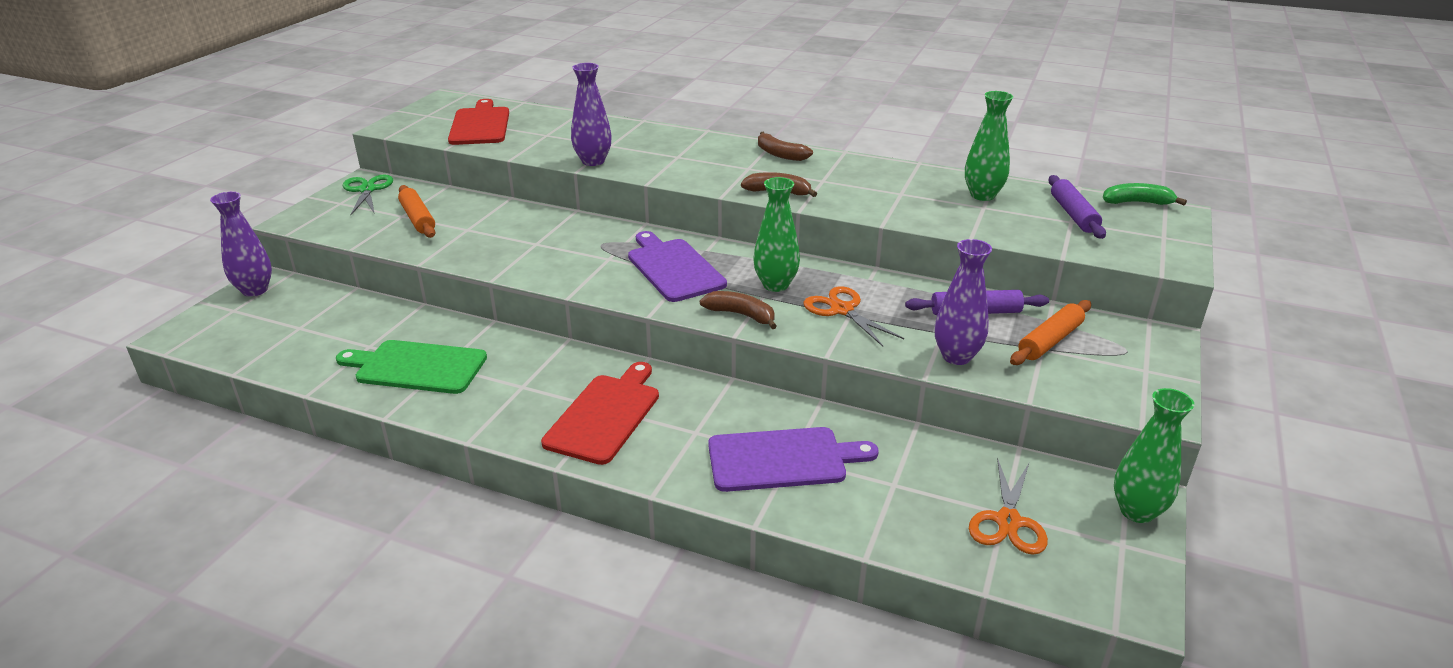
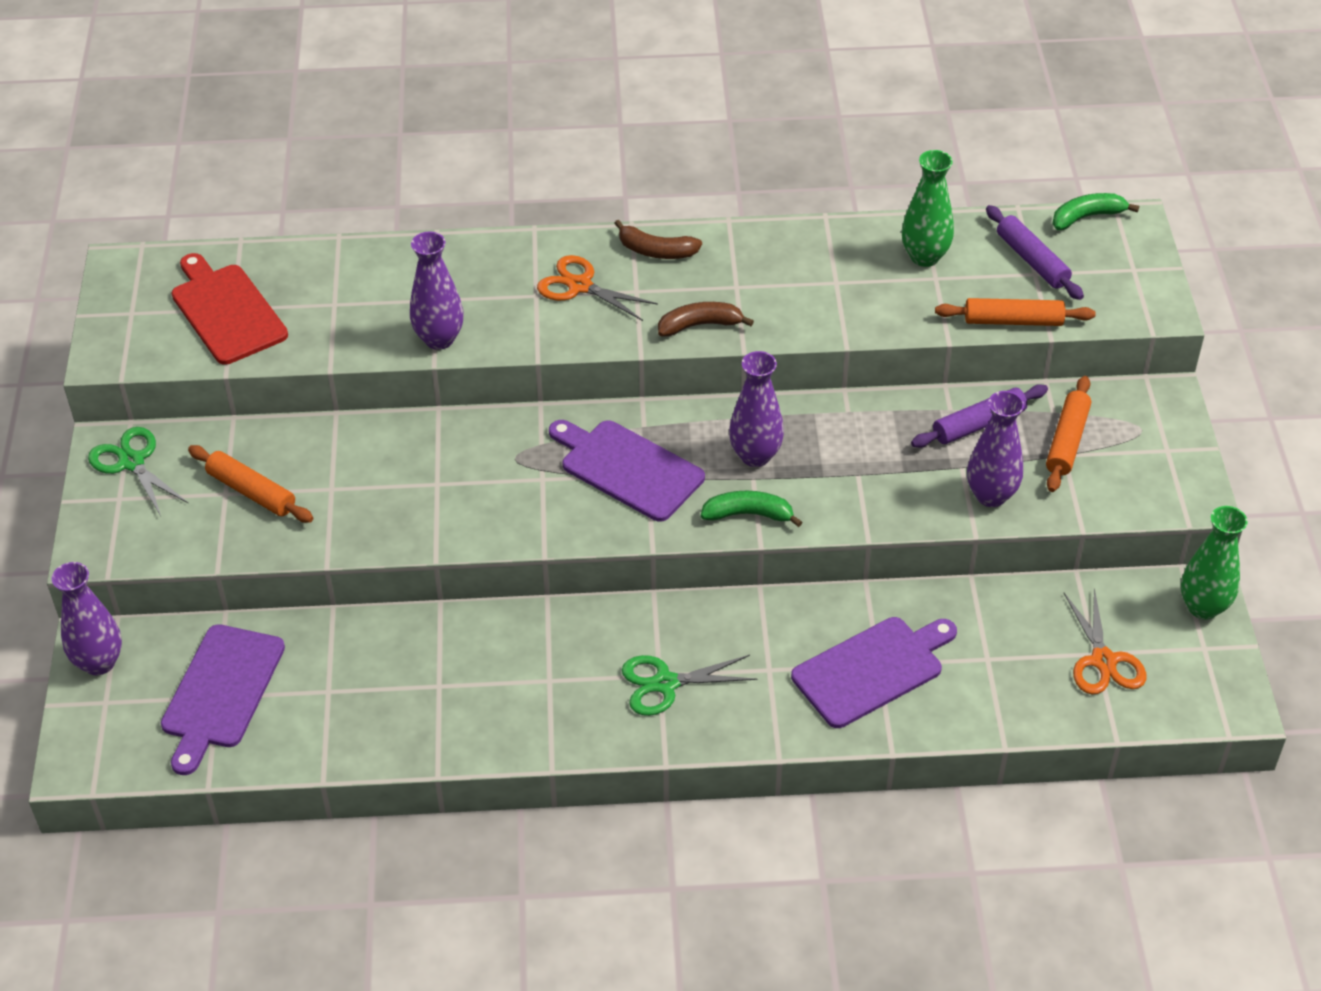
camera: 25 degrees left, 15 degrees up
(304, 326) = (221, 692): none -> purple cutting board
(416, 367) = (411, 699): green cutting board -> none
(605, 415) = (665, 683): red cutting board -> green scissors
(741, 315) = (748, 514): brown banana -> green banana
(775, 285) = (755, 456): green vase -> purple vase
(842, 310) = (846, 469): orange scissors -> orange scissors (580, 286)
(1034, 241) = (1013, 321): none -> orange rolling pin

